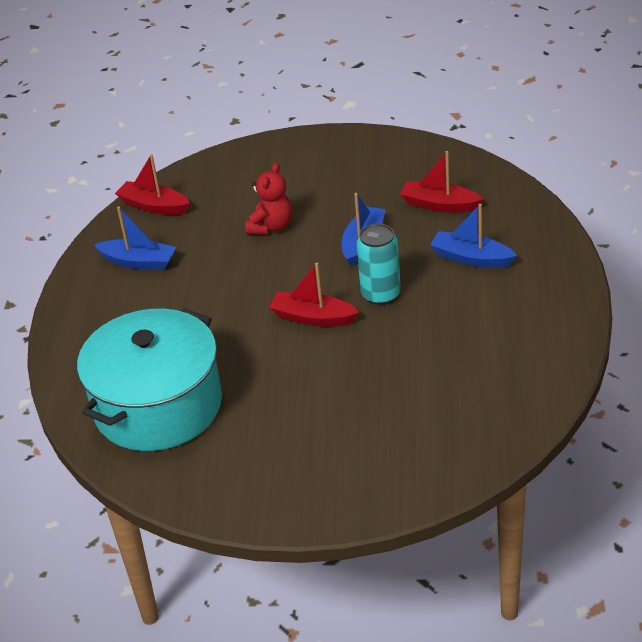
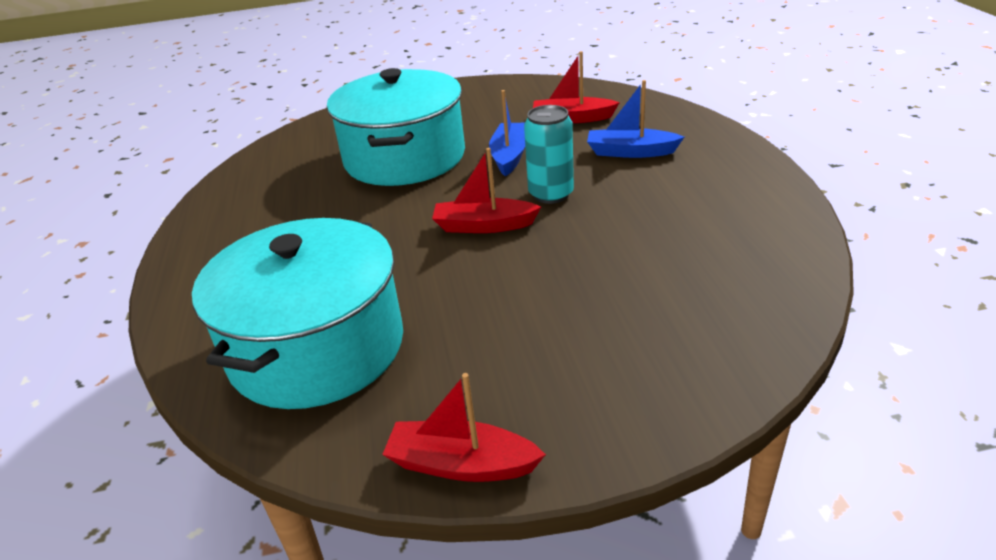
camera: 15 degrees left, 5 degrees down
(139, 262) = (261, 207): blue boat -> none
(154, 206) = (270, 159): red boat -> red boat (461, 464)
(271, 227) = (404, 157): red teddy bear -> turquoise pot

